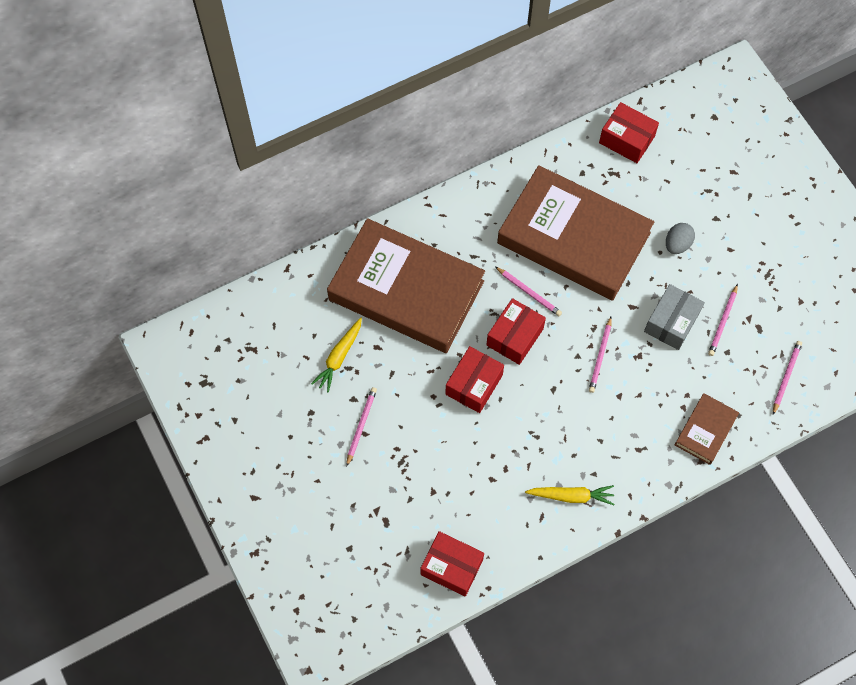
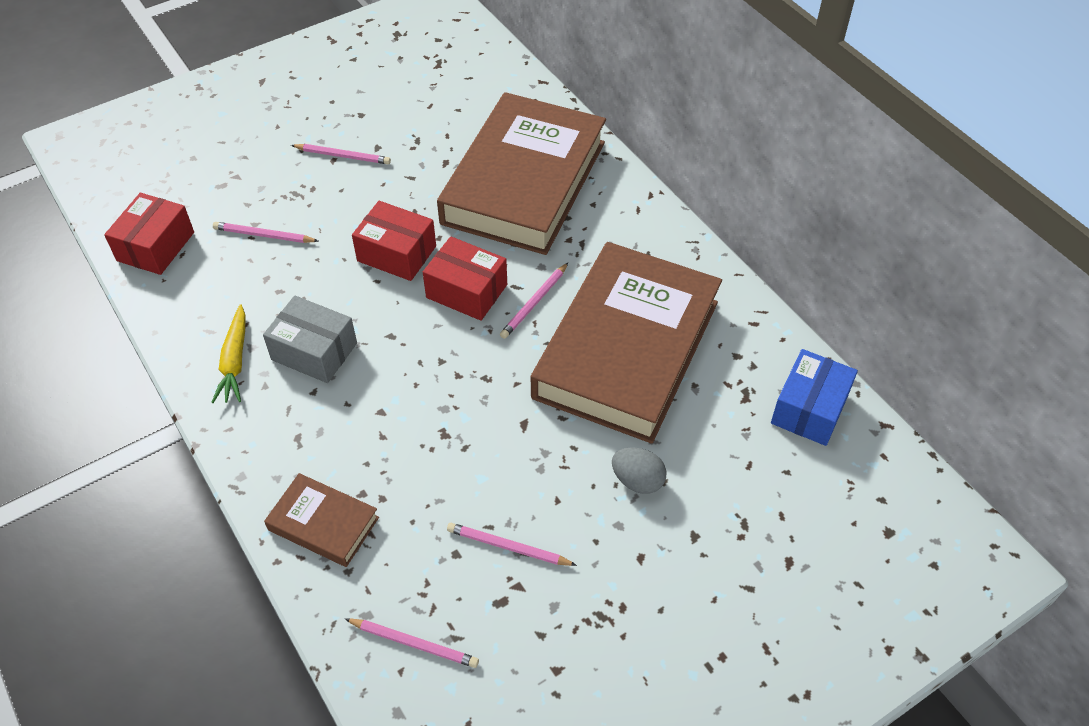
camera: 85 degrees right, 15 degrees down
(339, 357) = (431, 131): yellow carrot -> none
(600, 356) = (442, 387): pink pencil -> pink pencil (264, 235)
(626, 139) = (809, 409): red box -> blue box
(671, 322) = (501, 475): grey box -> grey box (314, 351)

